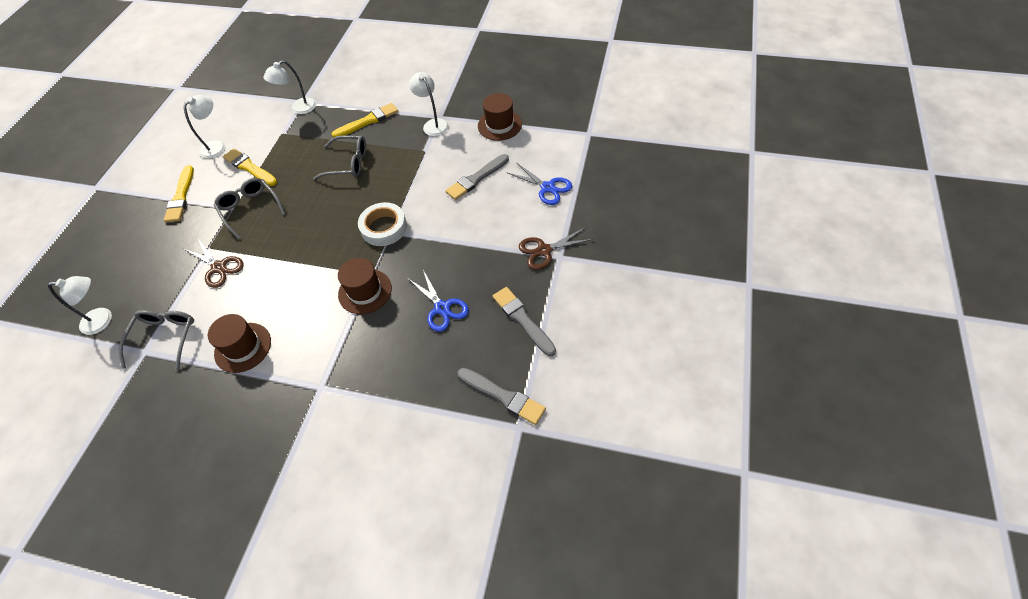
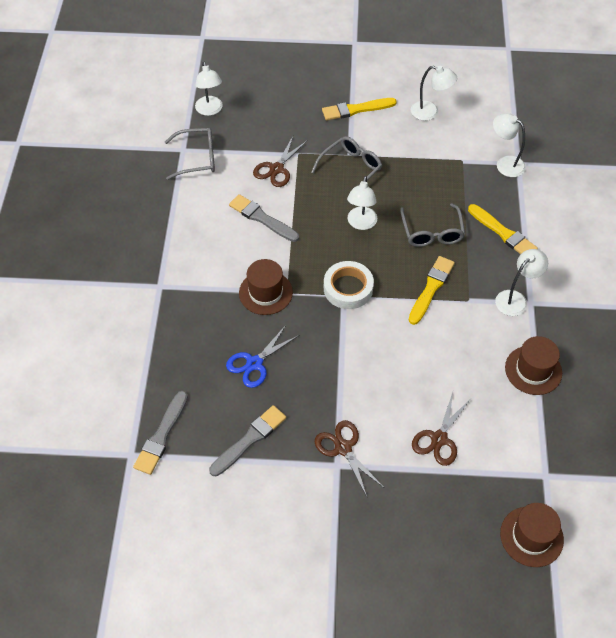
camera: 75 degrees right, 0 degrees up
(243, 347) = (194, 216): brown hat -> brown hat (531, 536)
(249, 167) = (406, 149): yellow brush -> yellow brush (431, 288)
(317, 210) = (361, 223): none -> white lamp
(476, 178) = (437, 361): grey brush -> grey brush (262, 218)
(547, 188) = (439, 439): blue scissors -> brown scissors

